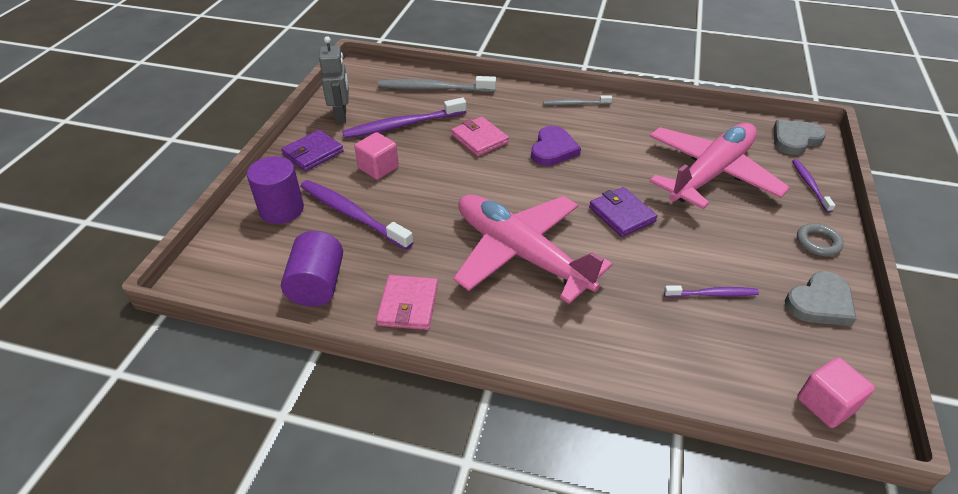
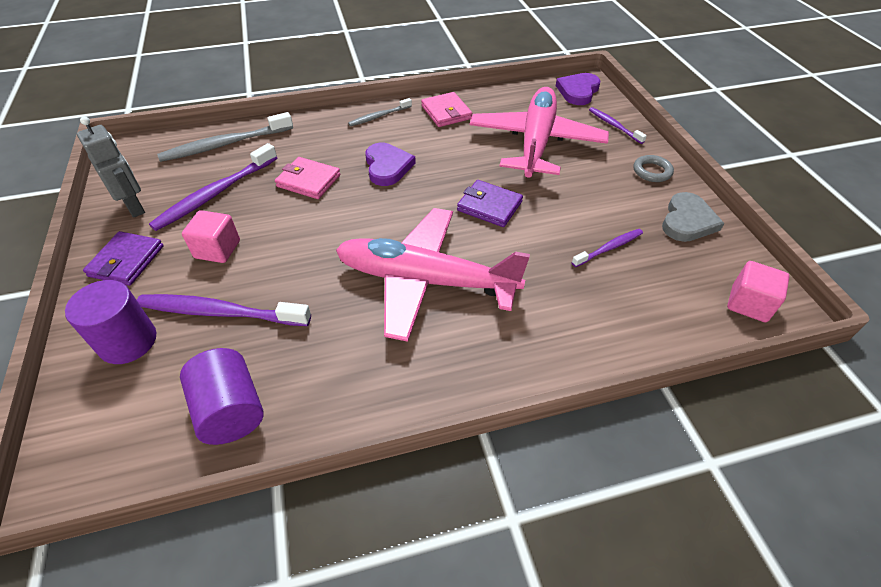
camera: 30 degrees left, 5 degrees up
(408, 305) = (349, 384): pink wallet -> pink wallet (446, 112)
(795, 139) = (578, 91): grey heart -> purple heart

